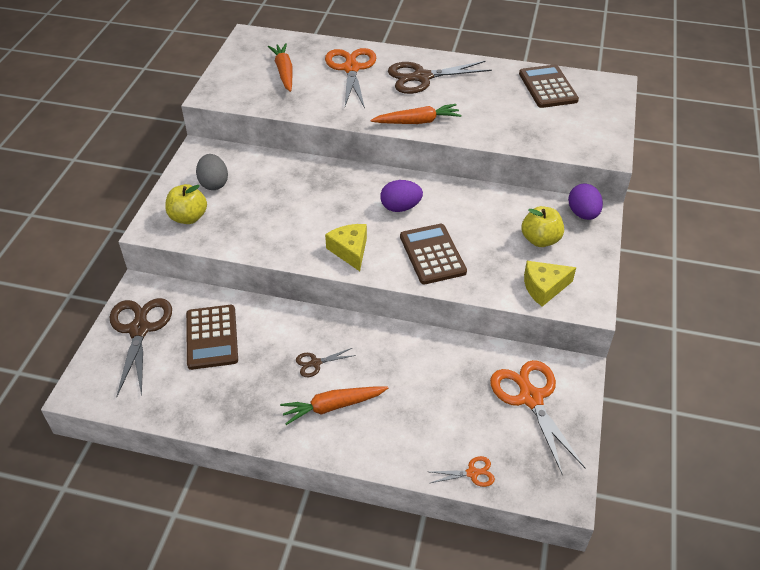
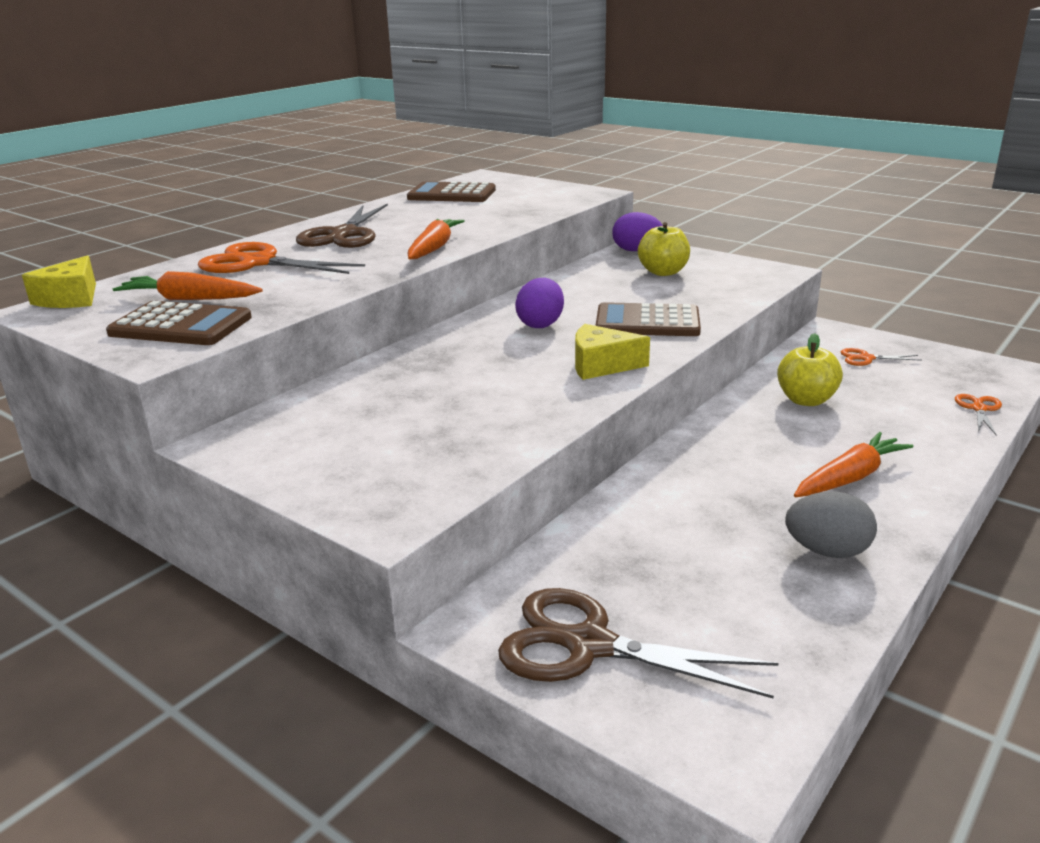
camera: 65 degrees left, 20 degrees down
(188, 217) = (398, 478): yellow apple -> yellow apple (806, 400)
(212, 337) = (656, 561): brown calculator -> brown calculator (181, 326)
(214, 183) = (332, 442): grey egg -> grey egg (827, 551)
(315, 363) = (758, 476): brown scissors -> none
(332, 406) = (850, 477): orange carrot -> orange carrot turned 135 degrees counterclockwise
(531, 398) = (866, 358): orange scissors -> orange scissors, size x0.47
(544, 288) = (742, 283): yellow cheese -> yellow cheese (71, 298)

